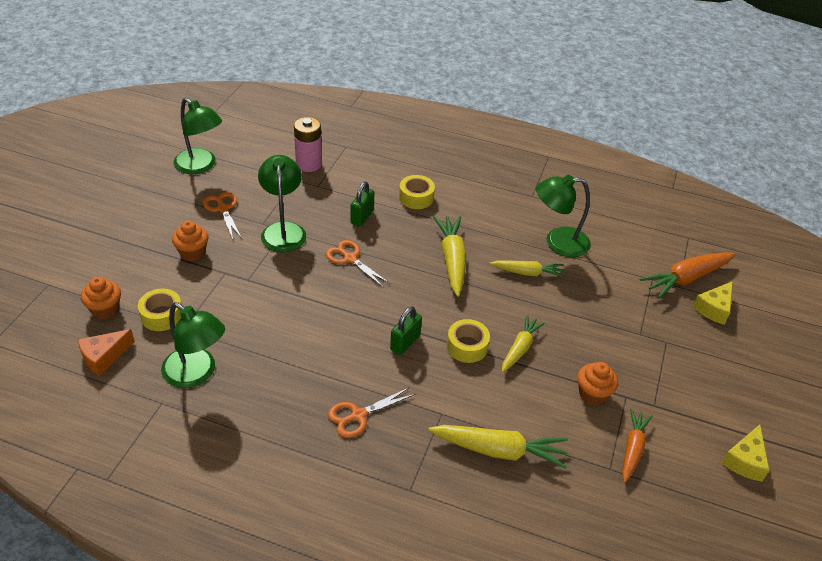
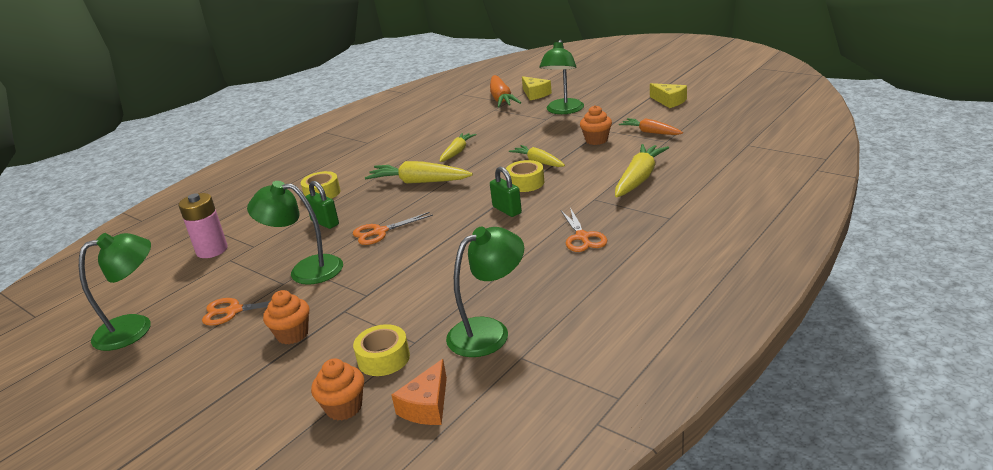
camera: 65 degrees left, 15 degrees down
(104, 357) = (427, 406): orange cheese -> orange cheese turned 45 degrees clockwise
(558, 242) = (431, 137): green lamp -> green lamp (563, 110)

